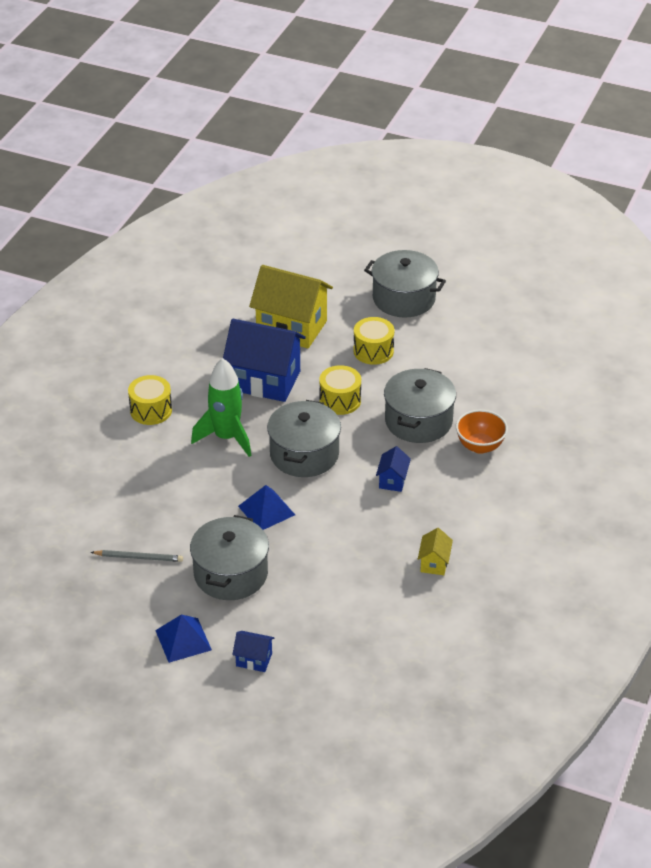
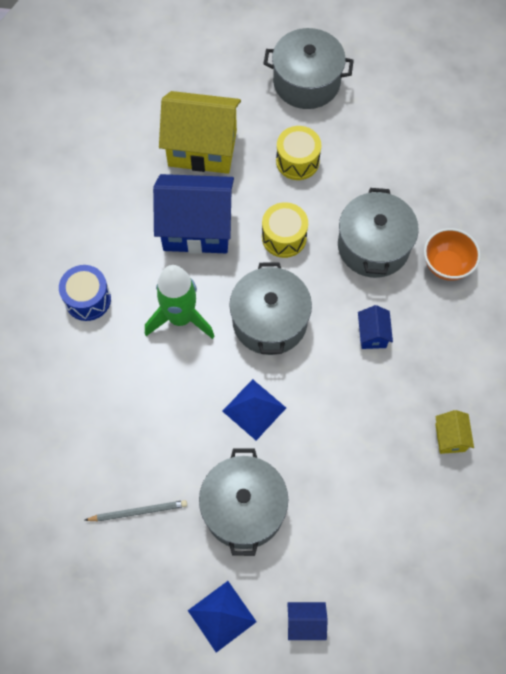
camera: 15 degrees left, 25 degrees up
(151, 410) = (88, 299): yellow drum -> blue drum

